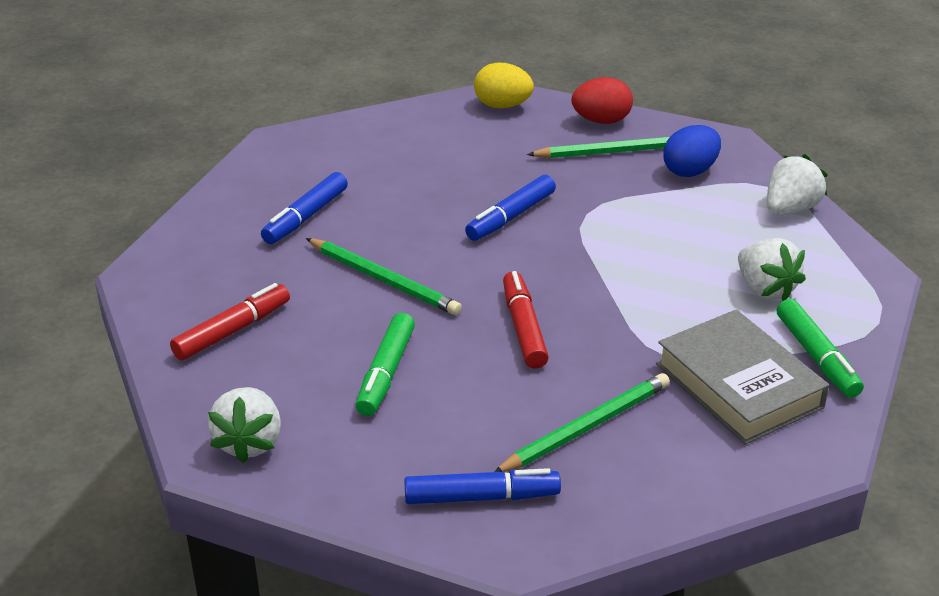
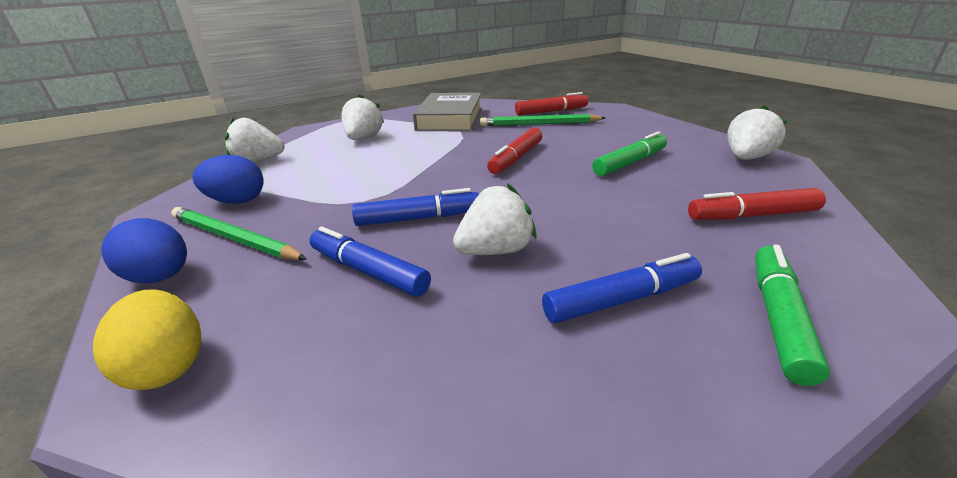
camera: 140 degrees left, 5 degrees down
(384, 280) = (583, 209): green pencil -> none
(416, 216) = (495, 250): none -> white strawberry
(481, 497) = (616, 119): blue marker -> blue marker (368, 271)
(601, 121) = (161, 277): red egg -> blue egg
(614, 483) = (551, 111): none -> red marker
(817, 357) = (400, 118): green marker -> green marker (778, 318)

